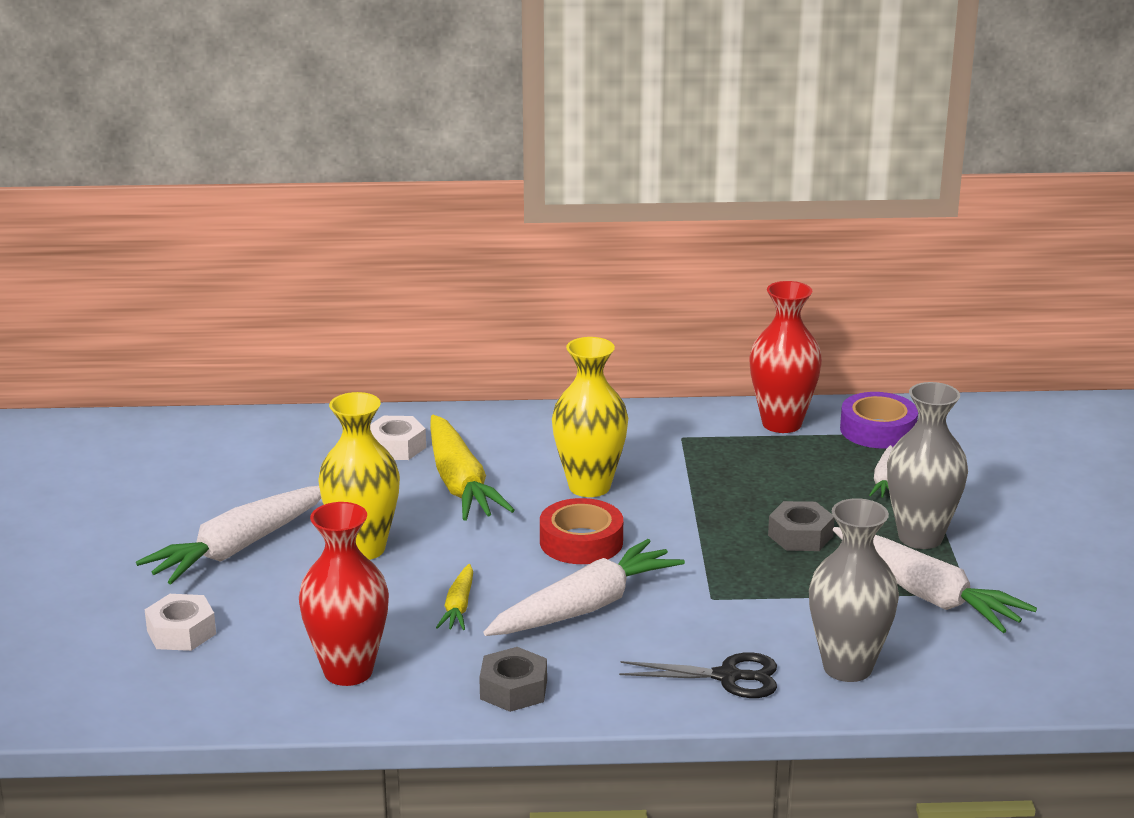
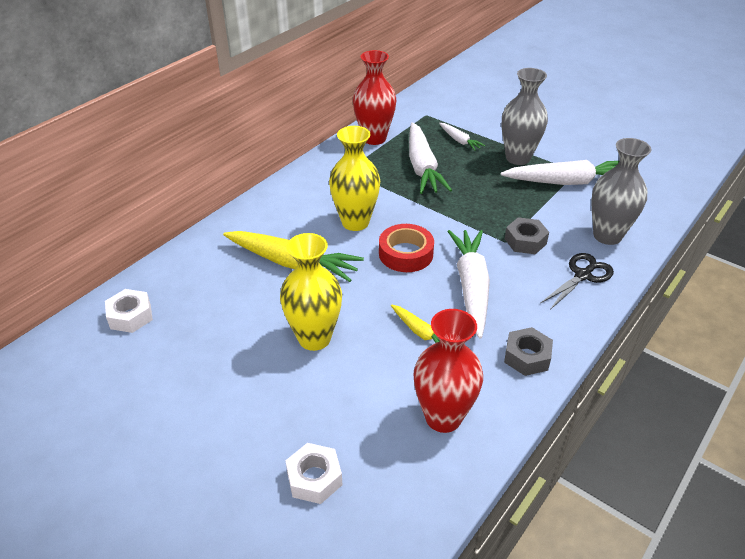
camera: 50 degrees left, 15 degrees up
(238, 548) = (245, 394): white carrot -> white carrot (422, 167)
(396, 447) = (221, 265): white nut -> white nut (130, 316)
(800, 536) = (479, 187): grey nut -> grey nut (525, 241)
(878, 430) = (414, 119): purple tape -> none

